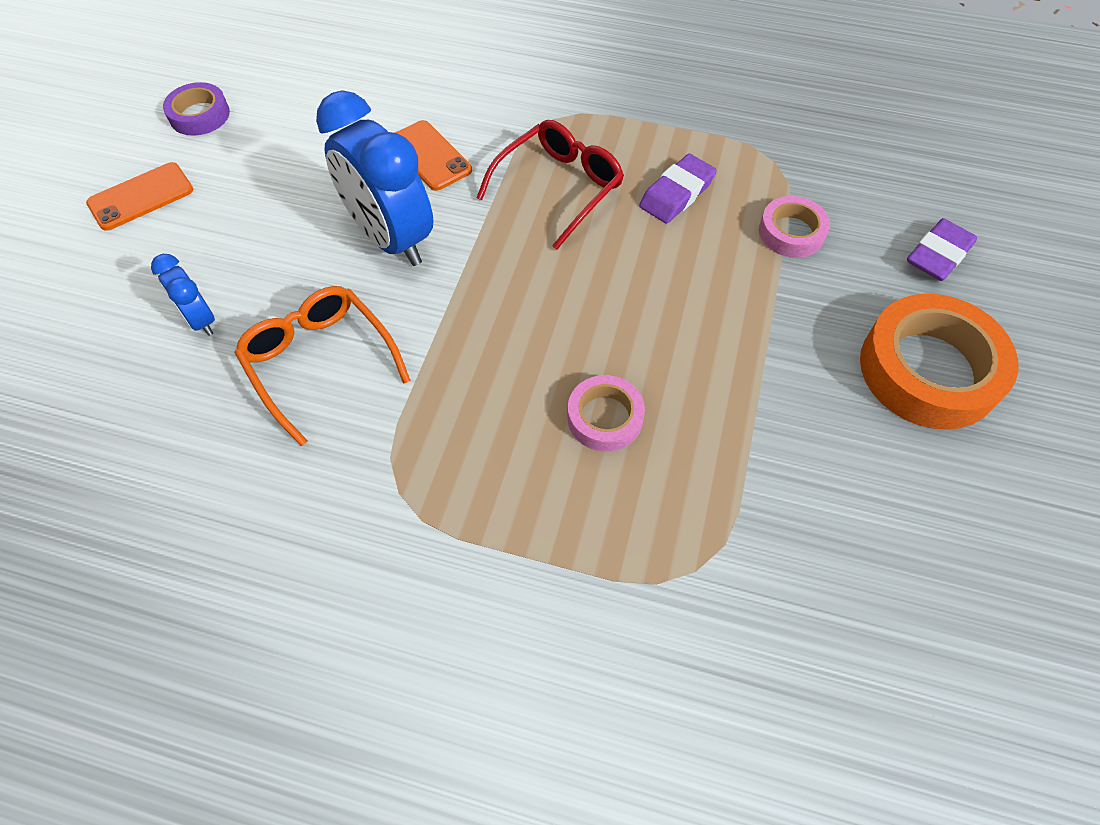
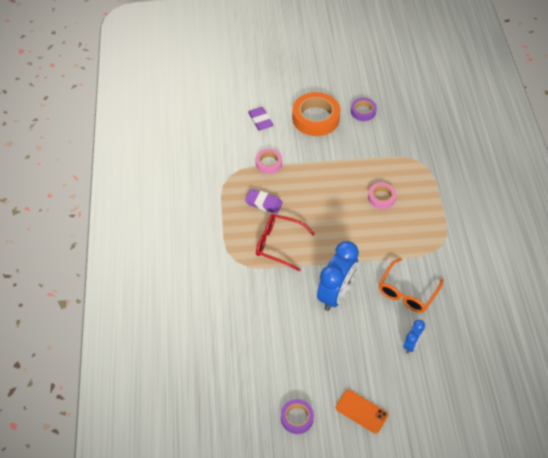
camera: 110 degrees left, 5 degrees down
(429, 156) = (280, 300): orange phone -> none
(938, 255) = (260, 120): purple eraser -> purple eraser turned 45 degrees clockwise
(938, 496) = (363, 111): none -> purple tape

